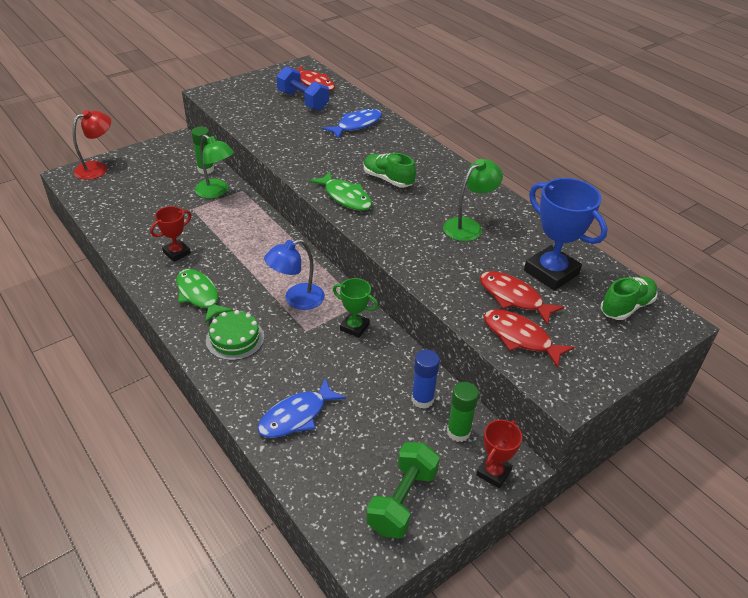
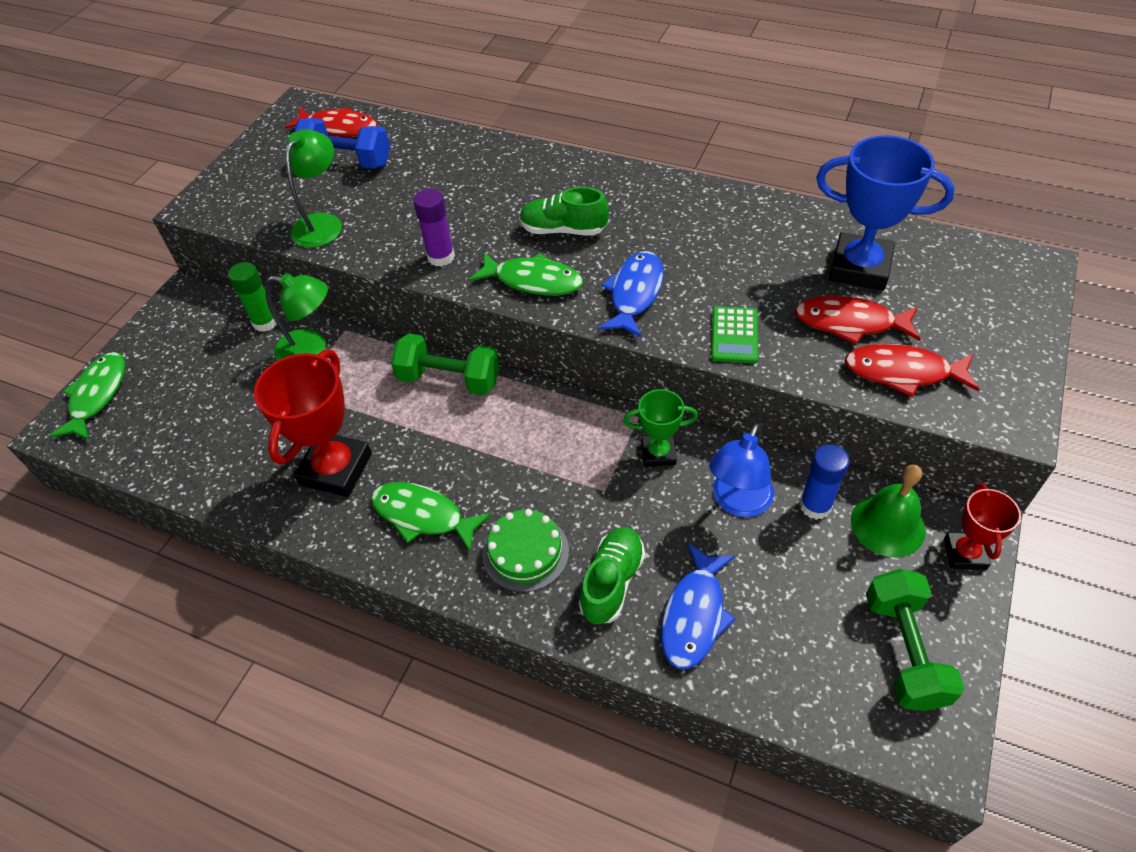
camera: 25 degrees left, 10 degrees up
(97, 168) = (97, 395): red lamp -> green fish
(177, 253) = (336, 469): red trophy -> red trophy, size x1.76
(274, 237) = (449, 379): none -> green dumbbell
(297, 300) = (556, 453): blue lamp -> blue lamp (738, 502)
(307, 165) = (441, 257): none -> purple glue stick
(356, 125) = (452, 167): blue fish -> blue fish (634, 293)
(434, 272) = (734, 335): none -> green calculator
(458, 432) = (888, 525): green glue stick -> green bell
(468, 226) = (716, 250): green lamp -> green lamp (322, 223)
(626, 307) = (972, 272): green shoe -> green shoe (612, 582)

